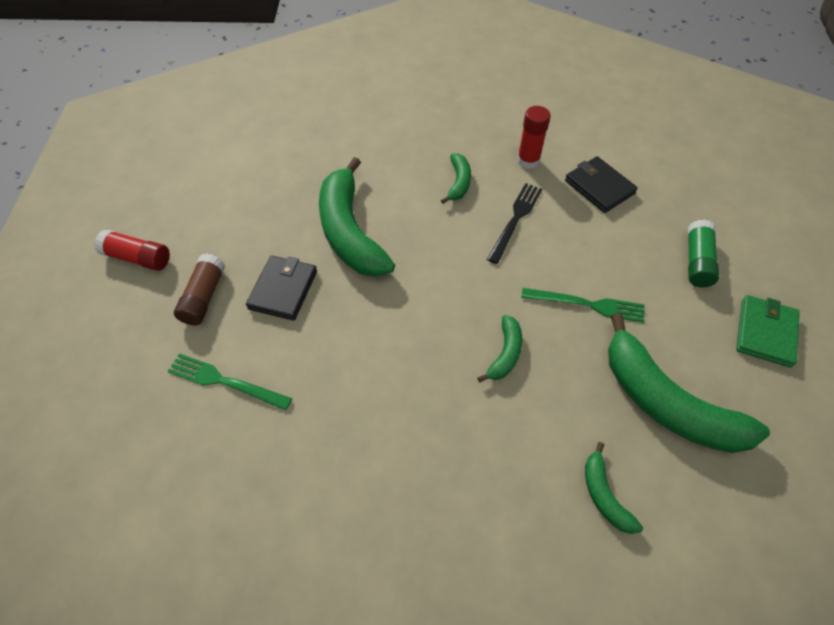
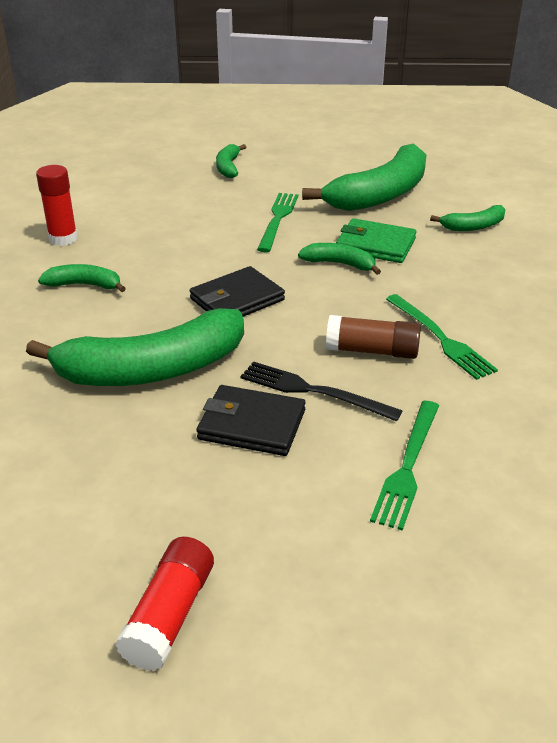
camera: 90 degrees left, 20 degrees down
(204, 297) = (263, 508): brown glue stick -> brown glue stick (372, 351)
(380, 426) = (440, 338): none -> green fork
(515, 220) = (157, 250): black fork -> black fork (313, 391)
(599, 187) = (120, 202): black wallet -> black wallet (237, 299)
(697, 261) = (228, 167): green glue stick -> green banana
(765, 333) = (306, 151): green wallet -> green wallet (375, 245)

